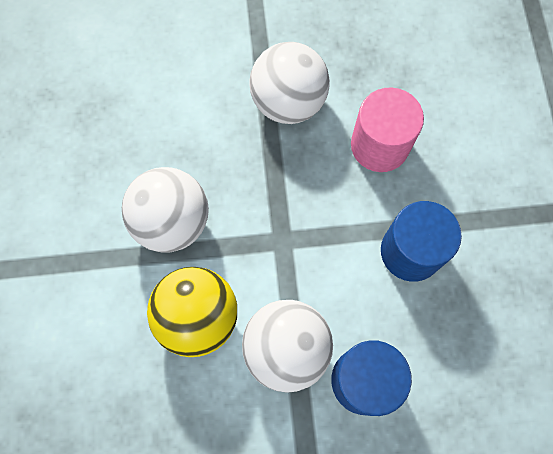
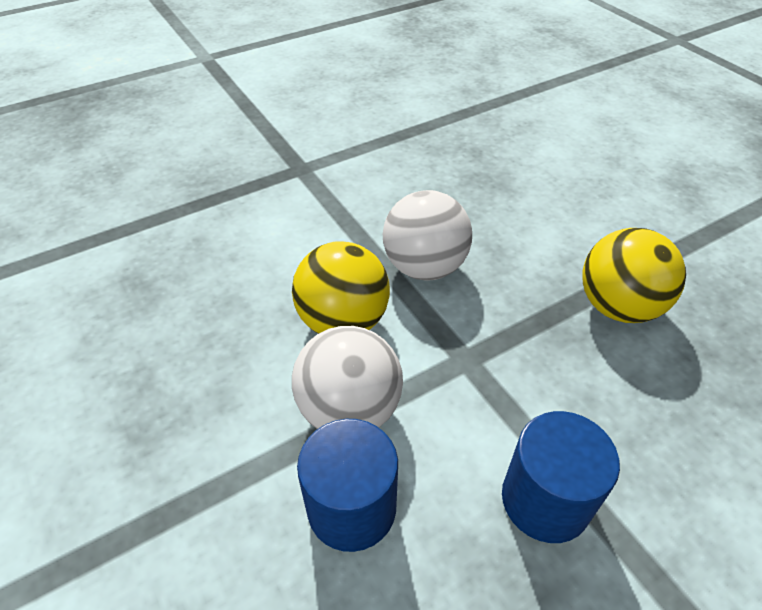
camera: 65 degrees right, 25 degrees down
(288, 102) = (618, 306): white ball -> yellow ball
(379, 145) = (648, 410): pink cylinder -> none

